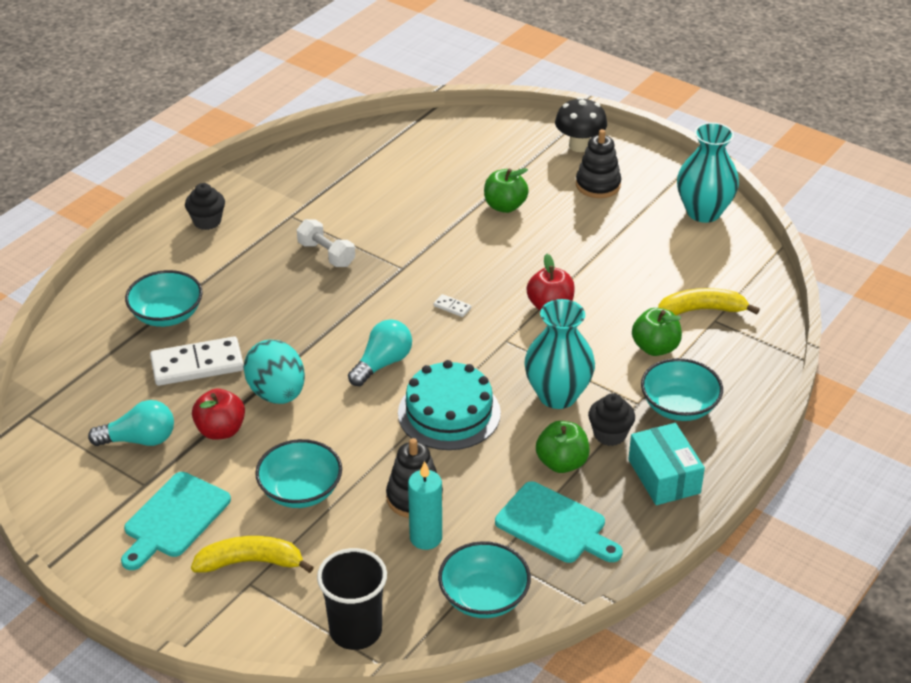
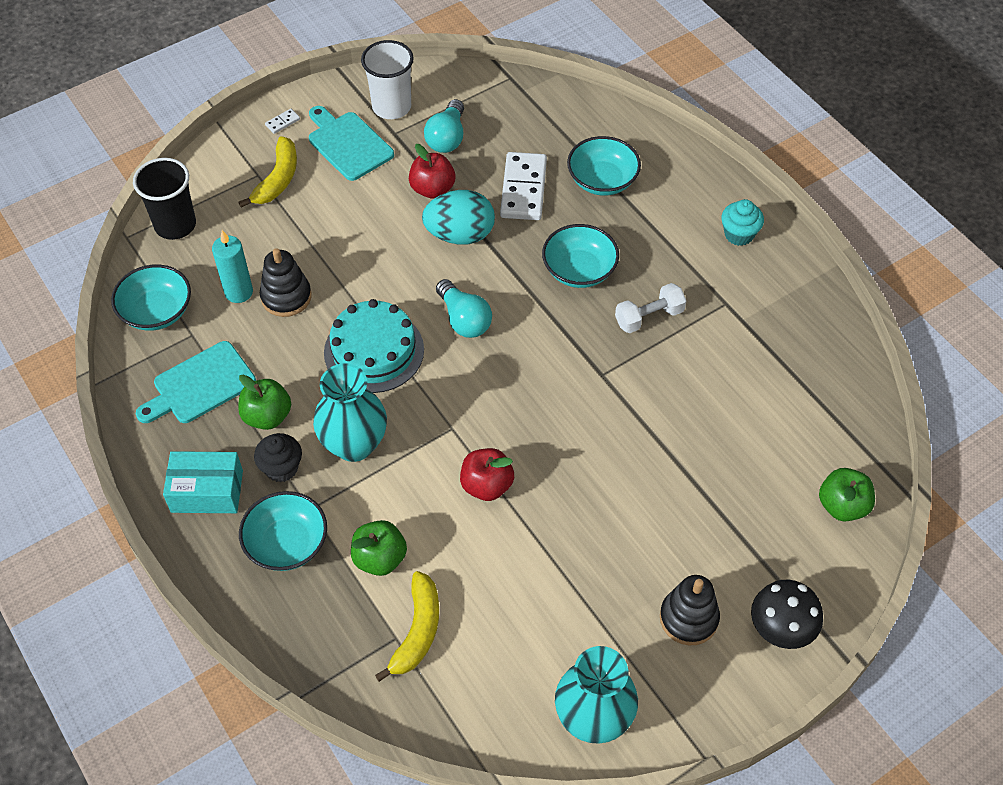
camera: 110 degrees right, 15 degrees up
(102, 499) = (391, 107): none -> white cup
(207, 221) = (739, 234): black cupcake -> turquoise cupcake
(300, 491) = (335, 225): turquoise bowl -> turquoise bowl (579, 270)
(452, 307) = (522, 398): white domino -> white domino (282, 122)
(505, 206) = (678, 503): green apple -> green apple (842, 506)

